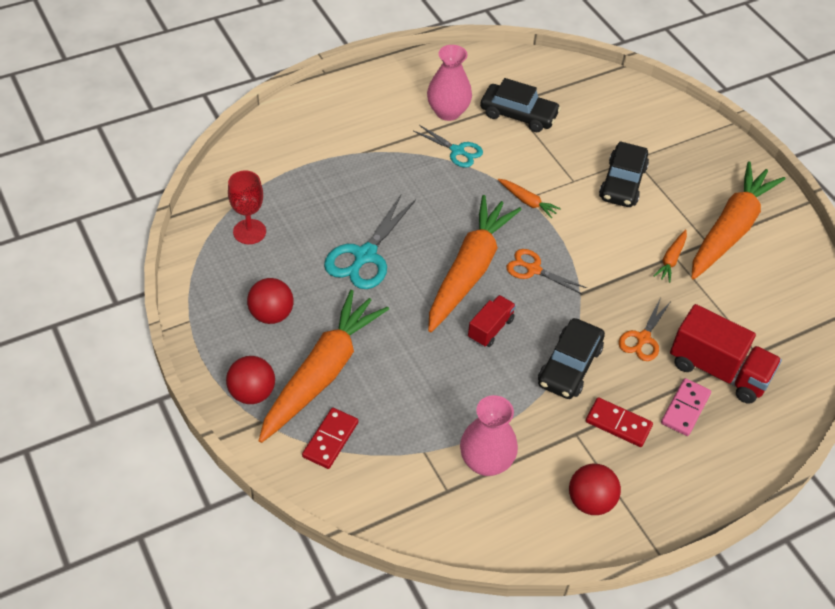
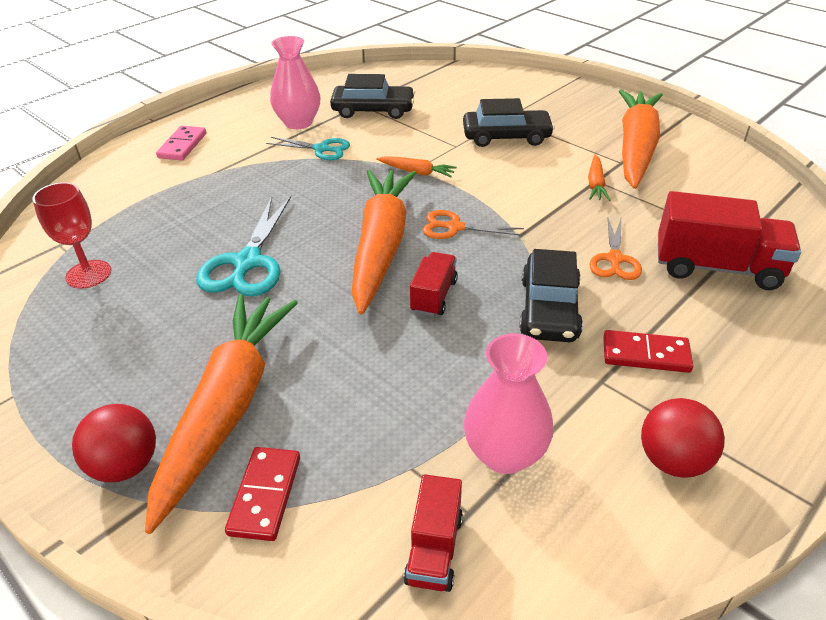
camera: 15 degrees left, 10 degrees down
(271, 315) = (136, 356): red ball -> none
(418, 504) = (434, 549): none -> red truck
(622, 183) = (506, 137): black car -> black car turned 90 degrees counterclockwise
(685, 409) = (710, 315): pink domino -> pink domino (182, 146)

